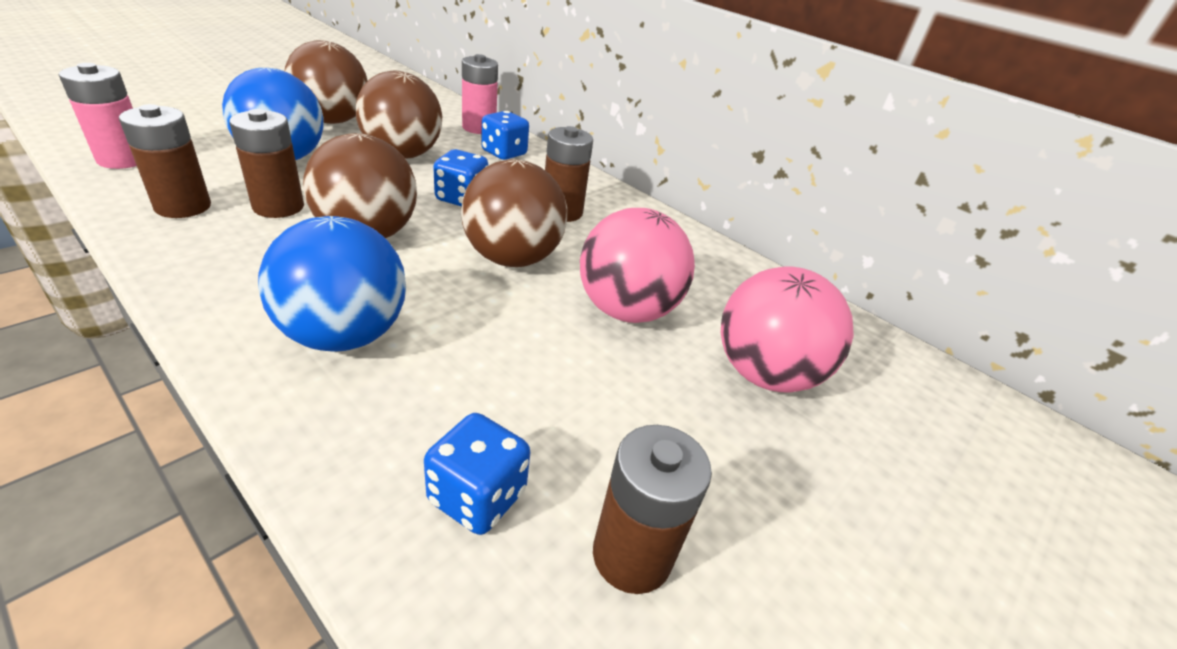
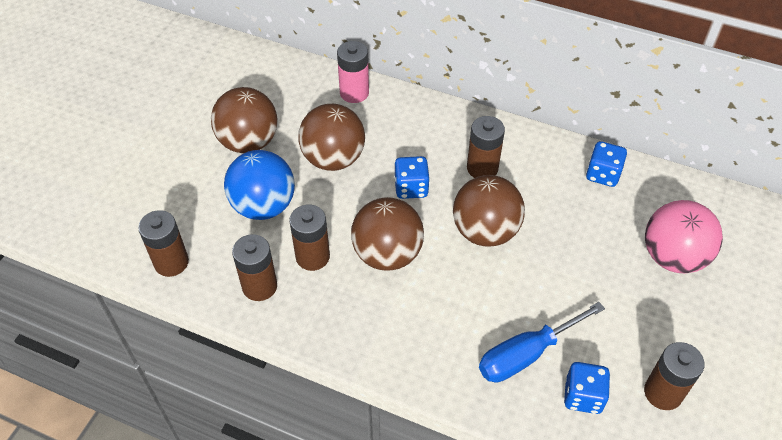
camera: 15 degrees left, 15 degrees up
(123, 159) = (171, 262): pink battery -> brown battery
(344, 335) = (447, 337): blue ball -> none
(438, 399) = (526, 354): none -> blue screwdriver
(504, 153) = (397, 118): blue dice -> blue dice (602, 174)
(626, 310) = (576, 243): pink ball -> none

